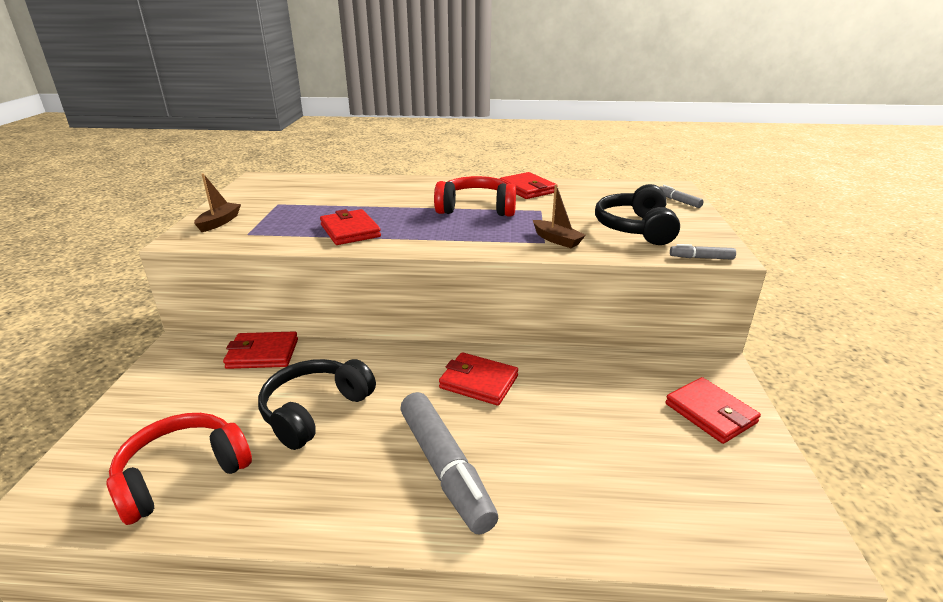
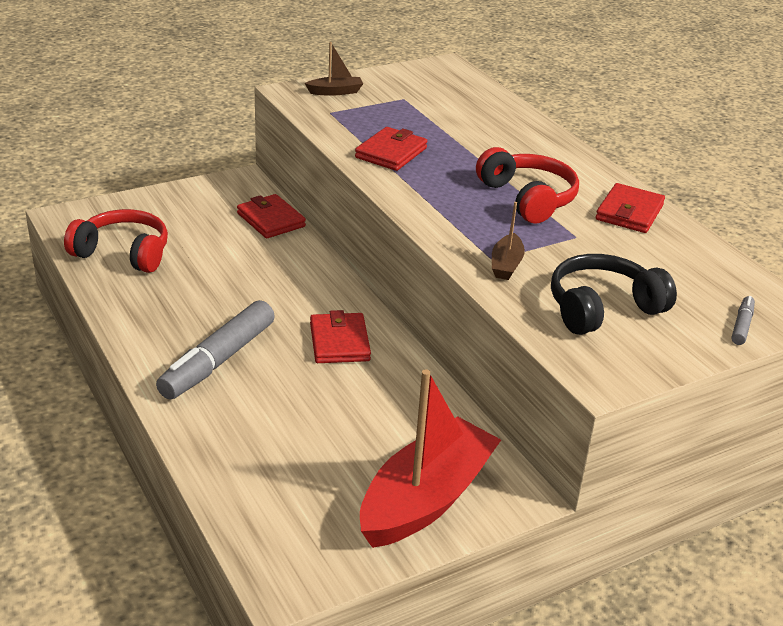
camera: 55 degrees right, 5 degrees up
(315, 411) = (228, 275): black headphones -> none
(701, 258) = (570, 365): grey marker -> none
(710, 413) = (426, 499): red wallet -> red boat

